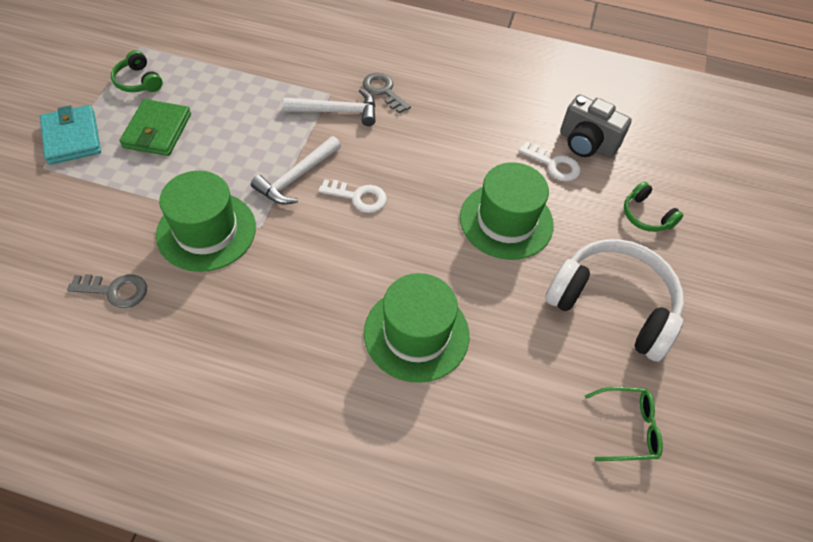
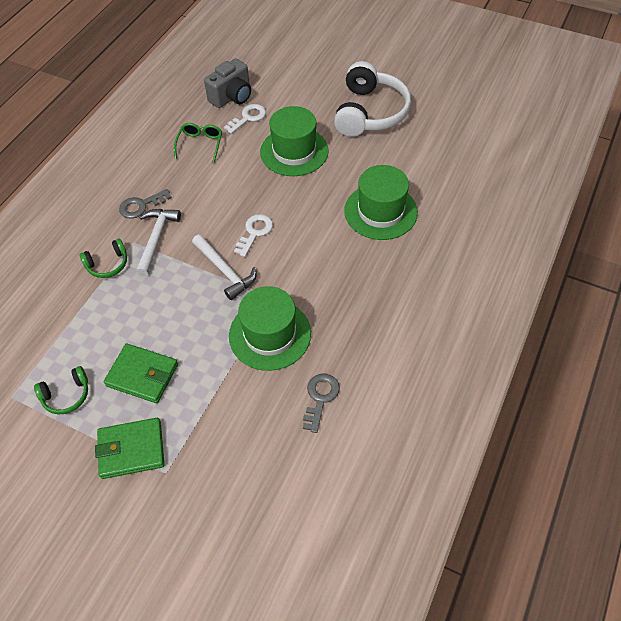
camera: 75 degrees left, 0 degrees up
(72, 137) = (131, 449): turquoise wallet -> green wallet
(613, 305) = (370, 112): white headphones -> white headphones turned 150 degrees clockwise
(628, 428) = (452, 124): green glasses -> green glasses (200, 144)
(646, 215) = (303, 82): green headphones -> green headphones (107, 264)

